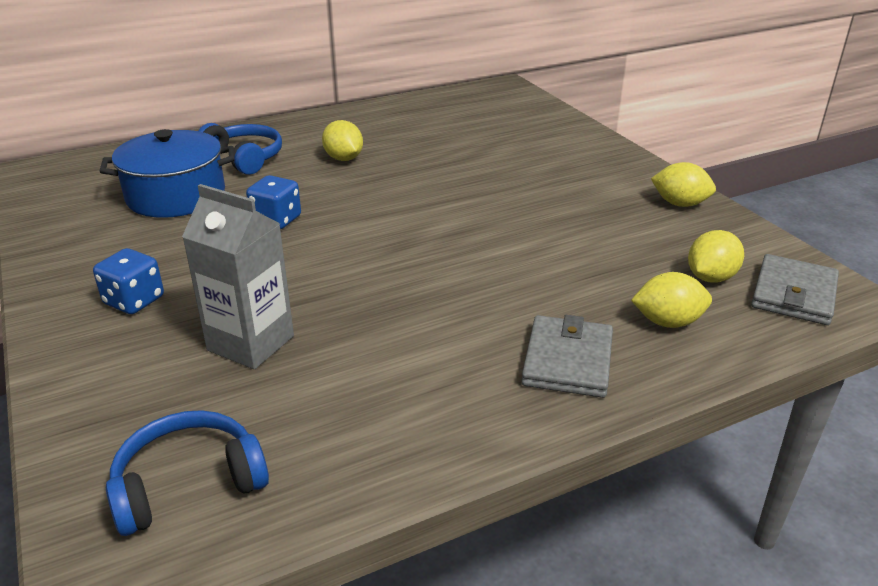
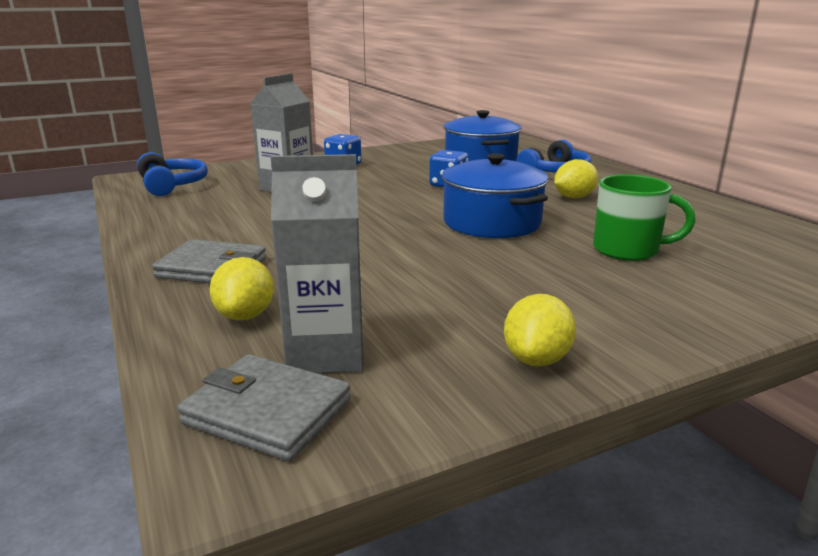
camera: 90 degrees right, 10 degrees down
(419, 202) = (492, 222): none -> blue pot
(488, 155) = (628, 250): none -> green mug
(710, 277) = (326, 353): yellow lemon -> grey carton

